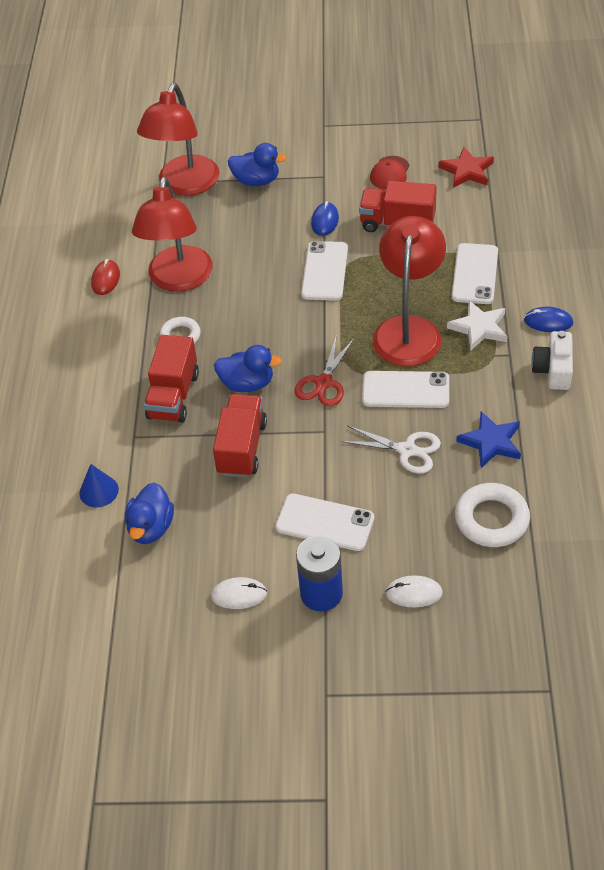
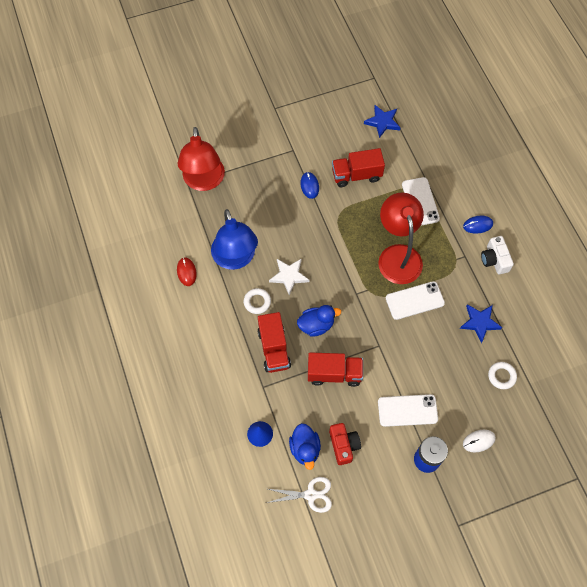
camera: 25 degrees left, 15 degrees up
(178, 280) = (235, 259): red lamp -> blue lamp
(208, 539) = (343, 445): none -> red camera
(239, 595) = (379, 477): white mouse -> none
(242, 448) = (334, 373): red truck -> red truck turned 105 degrees clockwise
(256, 181) = (250, 165): blue duck -> none
(324, 383) = (363, 310): red scissors -> none
(325, 271) = (327, 225): white phone -> none
(390, 173) = (335, 136): red cap -> none
(407, 450) = (433, 344): white scissors -> white scissors (310, 495)
(467, 171) = (382, 122): red star -> blue star
(479, 328) = (439, 241): white star -> white star (289, 276)
(491, 519) = (501, 376): white ring -> white ring, size x0.63

